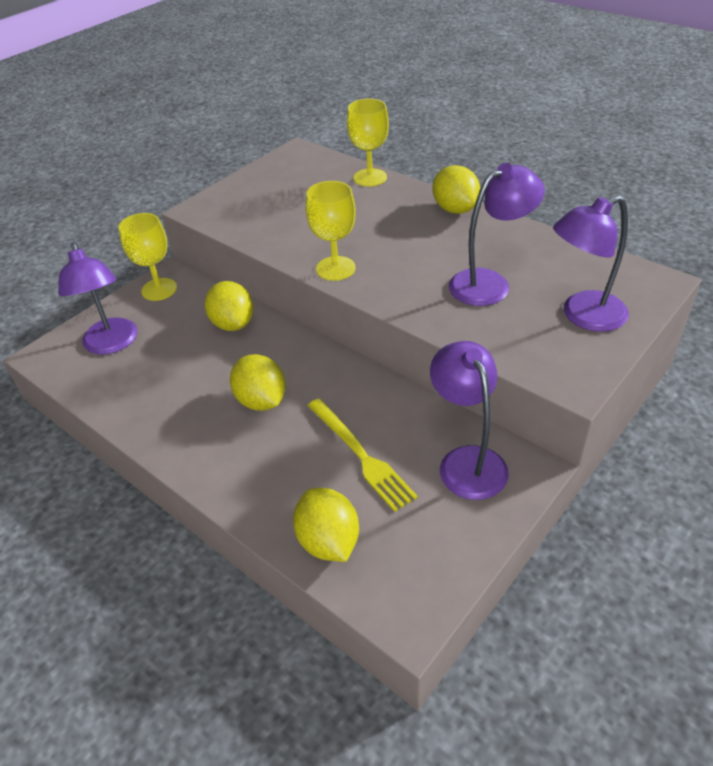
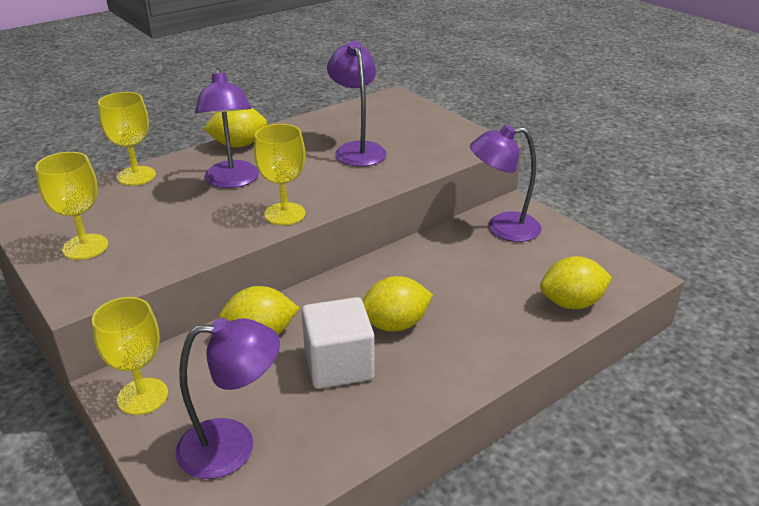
camera: 80 degrees left, 10 degrees down
(202, 377) = (339, 365): none -> white cube
(257, 192) = (85, 247): none -> yellow goblet
(361, 455) = (484, 275): yellow fork -> none
(583, 316) = (418, 126): purple lamp -> purple lamp (232, 181)

